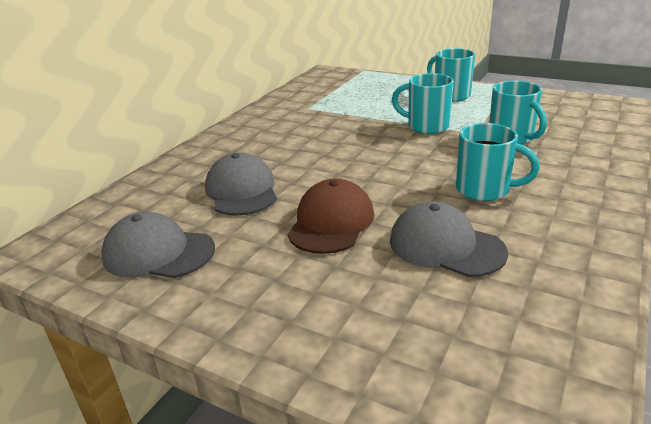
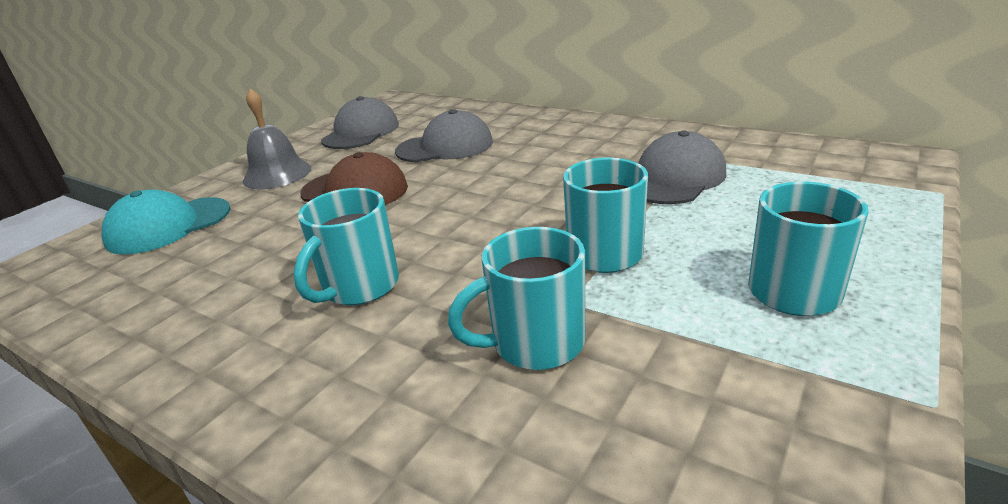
camera: 95 degrees right, 0 degrees up
(272, 289) = (277, 174): none -> grey bell
(406, 337) = (169, 226): none -> turquoise cap
(446, 246) = (263, 249): grey cap -> grey cap (674, 178)

